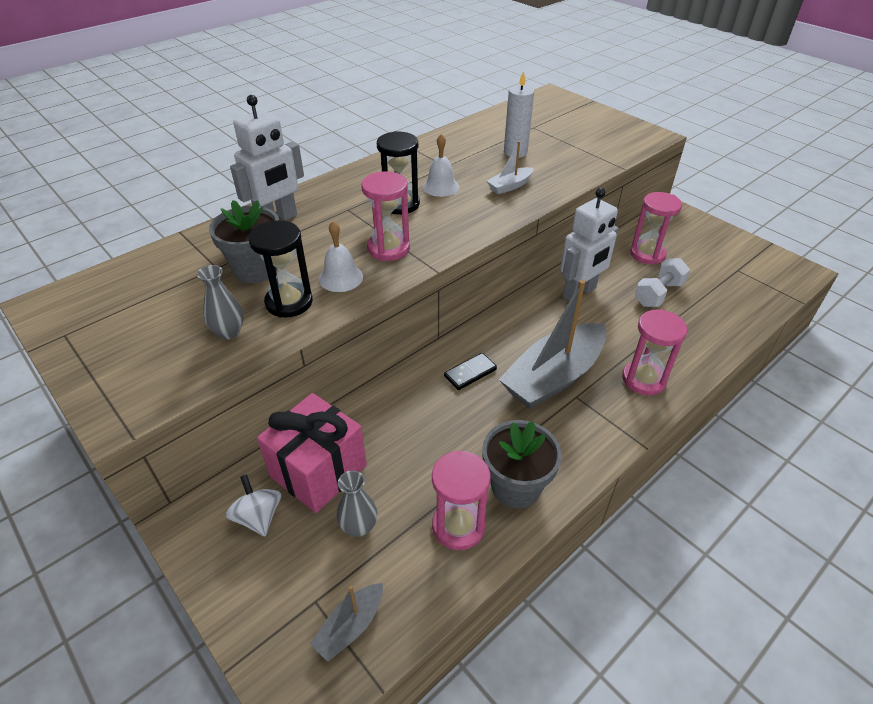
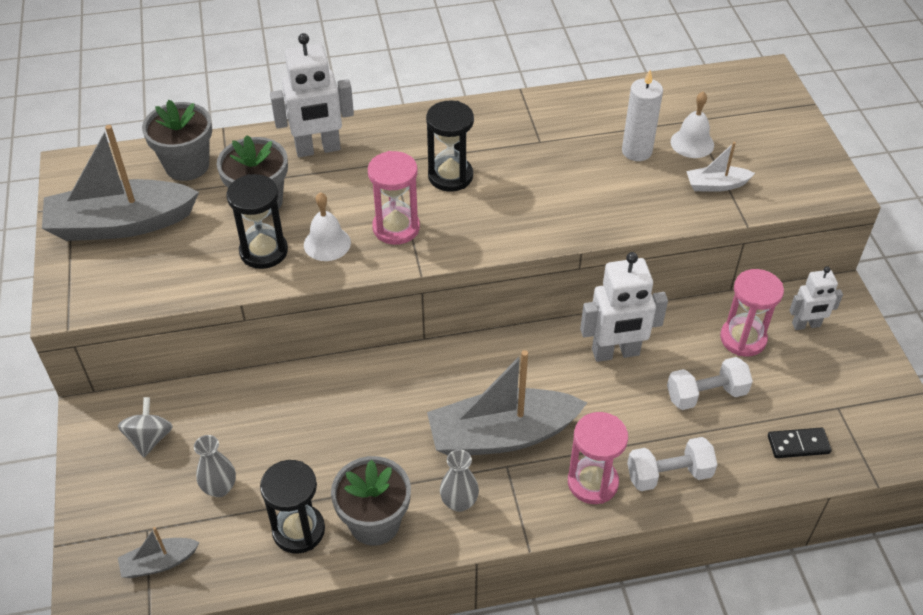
camera: 30 degrees right, 5 degrees up
(130, 330) = (121, 224): none -> grey boat
(165, 266) = (187, 165): none -> grey flower pot
(229, 332) = (195, 261): grey vase -> grey vase (459, 502)
(258, 517) = (149, 438): white spinning top -> grey spinning top
(318, 471) = (221, 422): pink gift -> none
(441, 186) = (511, 169): white bell -> white bell (692, 143)
(458, 526) = (298, 530): pink hourglass -> black hourglass
(470, 373) = (423, 391): black domino -> black domino (798, 444)
(510, 186) = (587, 197): white boat -> white boat (716, 185)
(674, 233) = (806, 325): none -> white robot
(685, 351) = (669, 474): none -> white dumbbell

